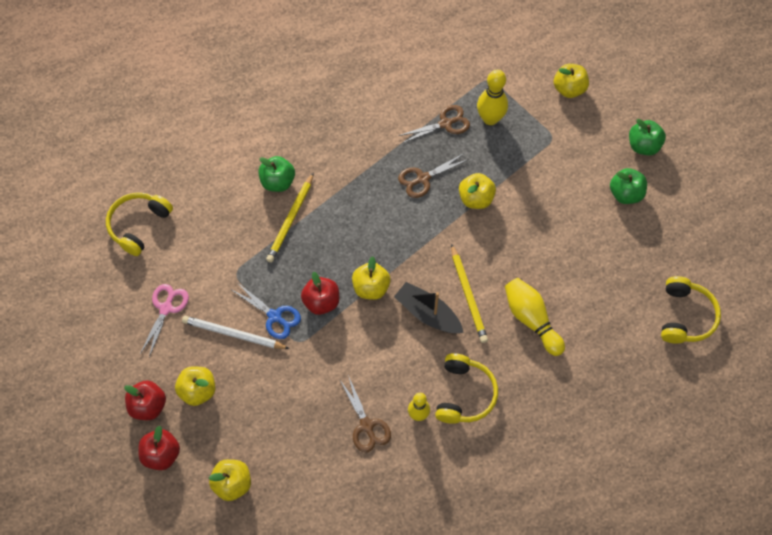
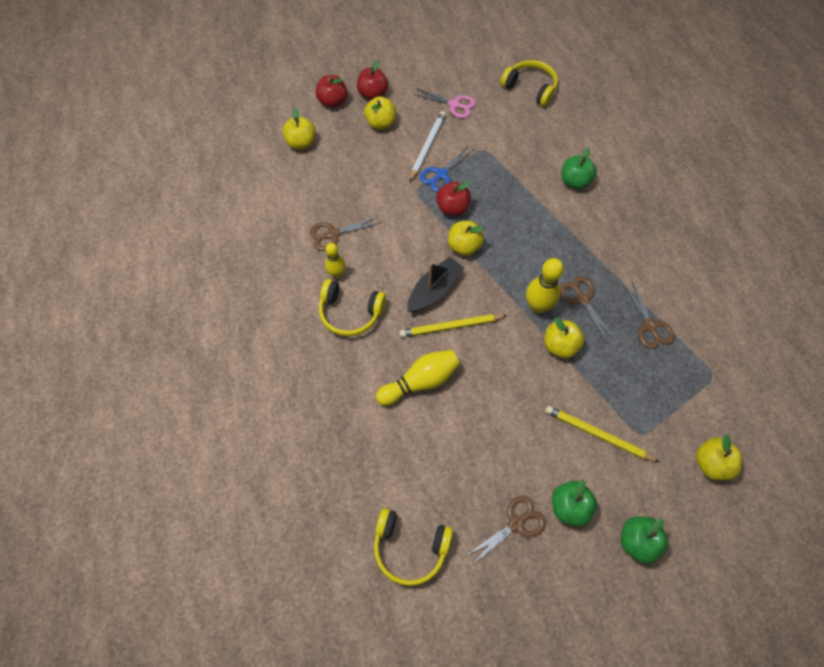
camera: 95 degrees right, 0 degrees up
(291, 220) = (535, 189): yellow pencil -> yellow pencil (597, 435)
(490, 119) = (660, 371): yellow bowling pin -> yellow bowling pin (537, 306)
(648, 234) = (516, 524): none -> brown scissors

